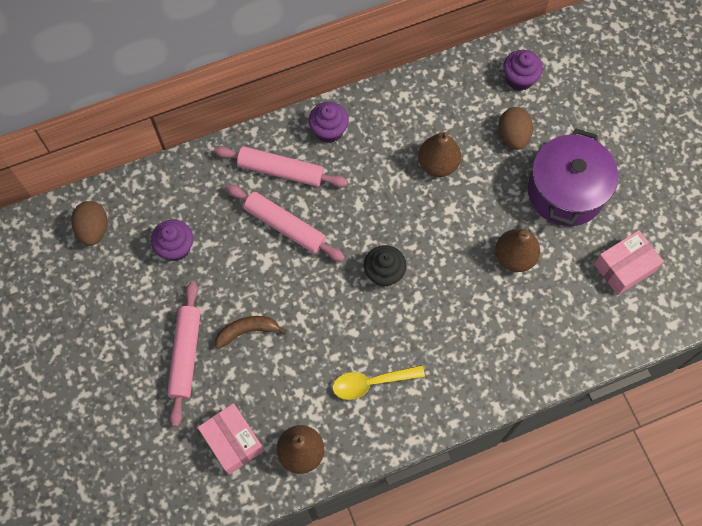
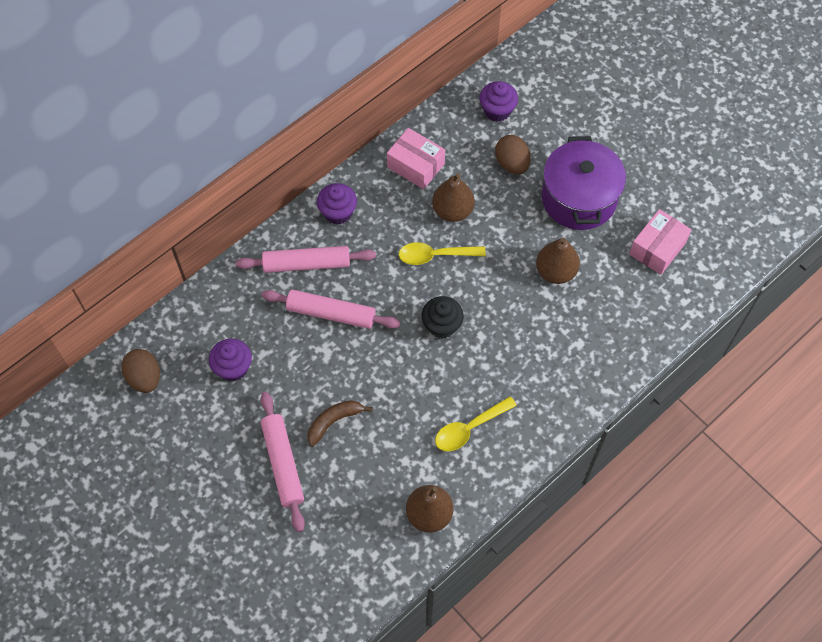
camera: 20 degrees left, 5 degrees down
(232, 441) = (360, 527): pink box -> pink box (415, 165)
(404, 202) = (435, 255): none -> yellow spoon

